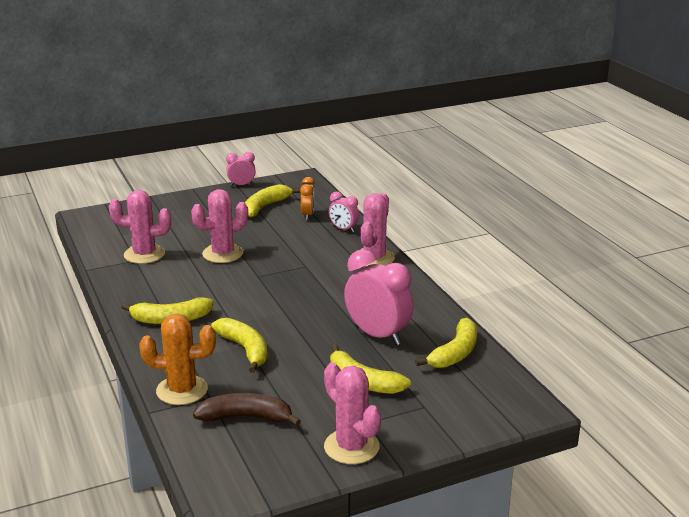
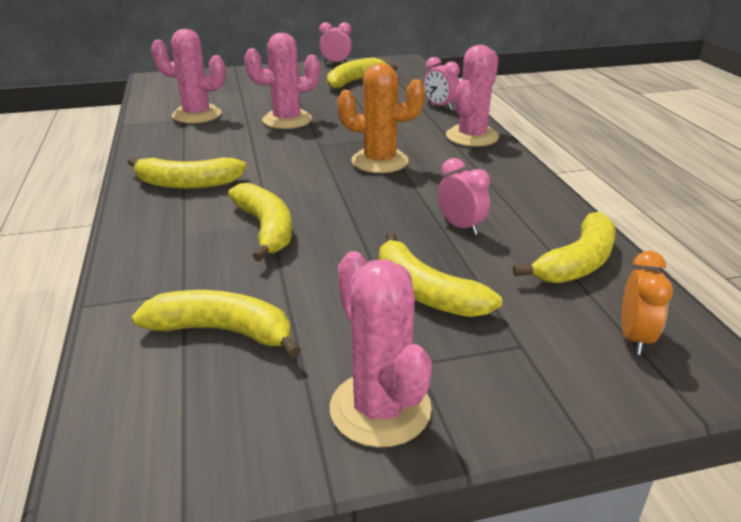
camera: 10 degrees right, 5 degrees up
(182, 390) = (148, 277): orange cactus -> orange cactus (379, 161)
(246, 417) = (223, 331): brown banana -> yellow banana
(308, 215) = (401, 91): orange clock -> orange clock (634, 338)
(377, 335) = (460, 227): pink clock -> pink clock, size x0.53

